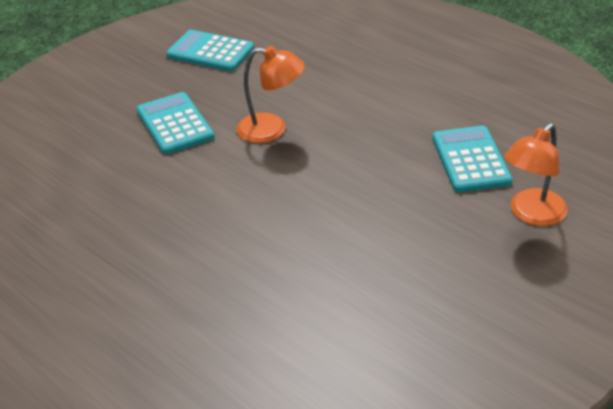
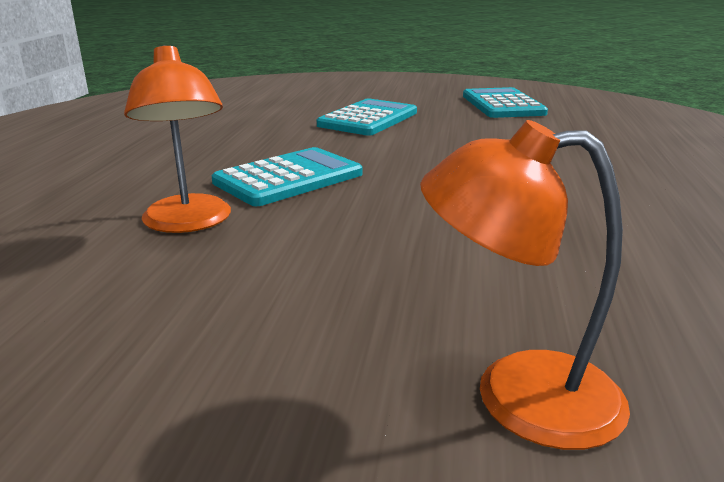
camera: 55 degrees right, 15 degrees down
(272, 130) = (423, 152): orange lamp -> orange lamp (188, 223)
(470, 160) = (574, 281): turquoise calculator -> turquoise calculator (288, 178)

